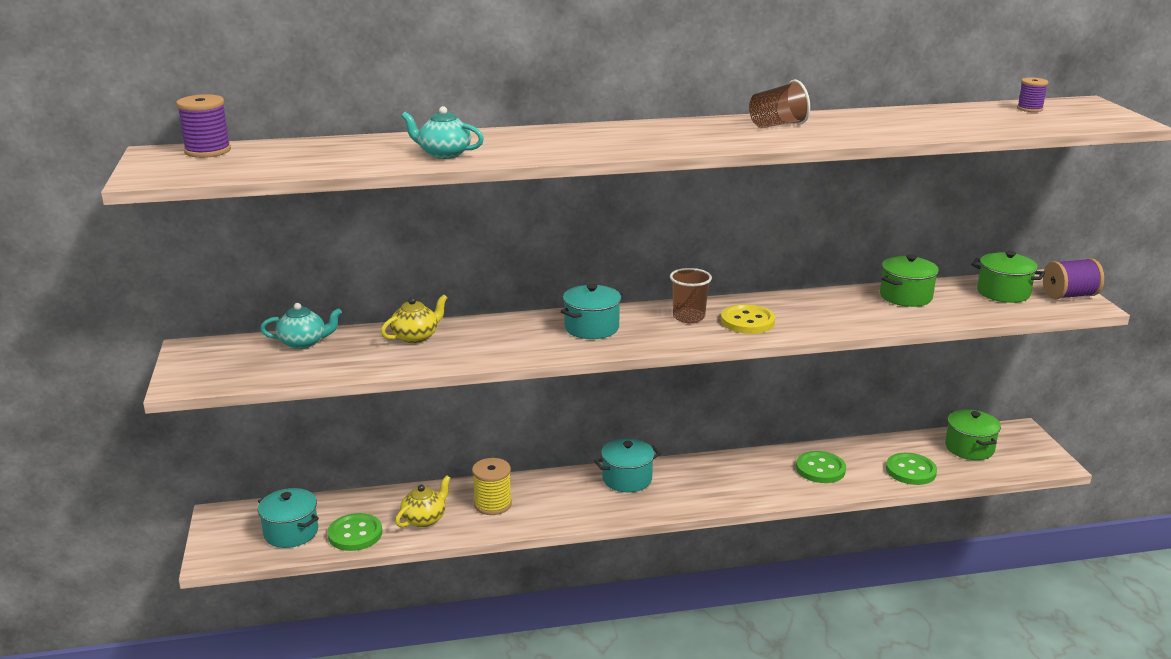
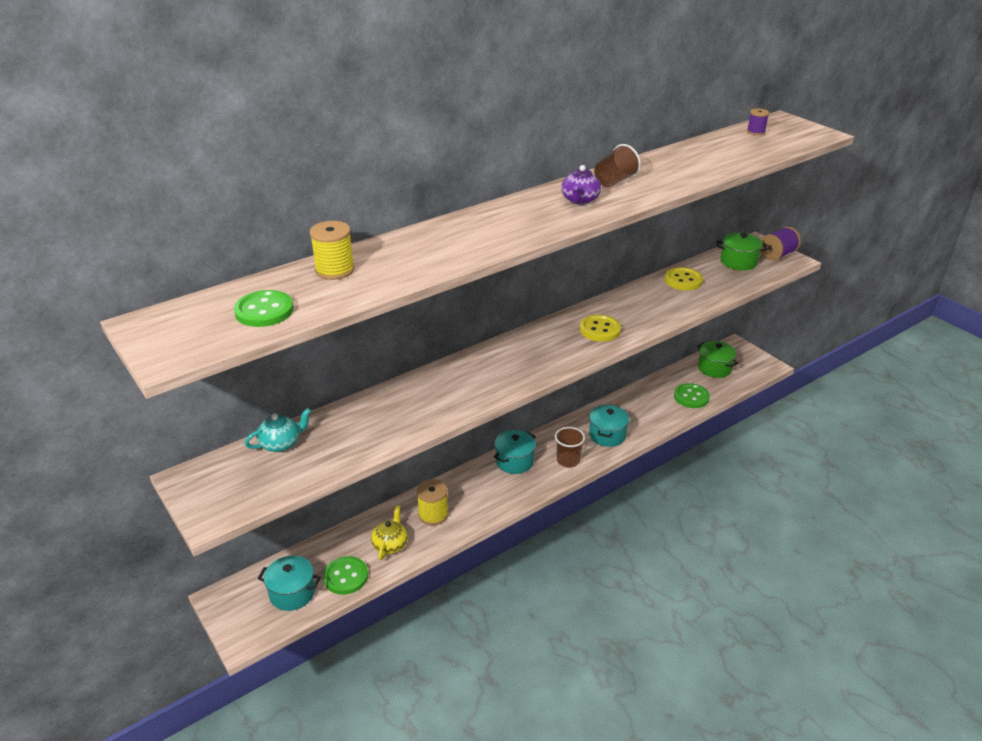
camera: 25 degrees left, 10 degrees up
(207, 151) = (189, 310): purple spool -> none
(376, 146) = (334, 270): none -> yellow spool
(416, 336) = (370, 411): yellow teapot -> none
(444, 154) = (402, 268): turquoise teapot -> none
(591, 328) = (497, 365): turquoise pot -> turquoise pot (607, 435)
(688, 317) = (557, 336): brown cup -> brown cup (568, 460)
(712, 133) = (580, 200): none -> purple teapot
(820, 469) = (636, 413): green button -> green button (264, 311)
(906, 296) = (683, 280): green pot -> yellow button

